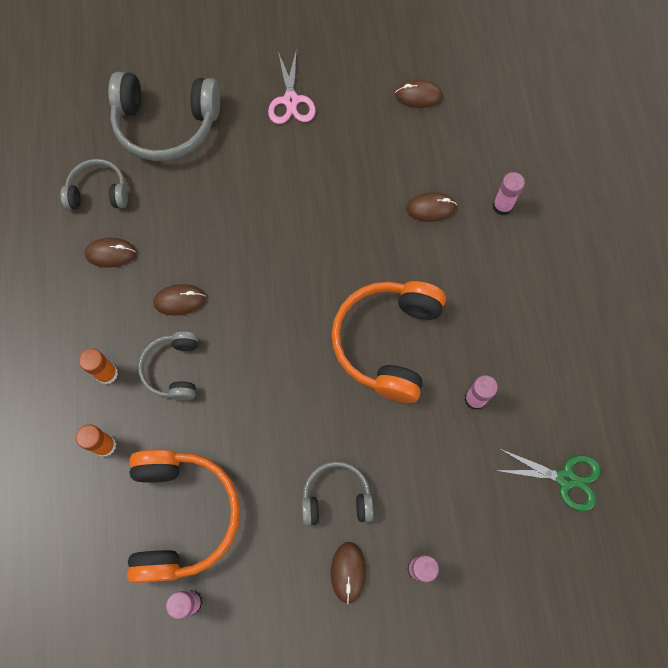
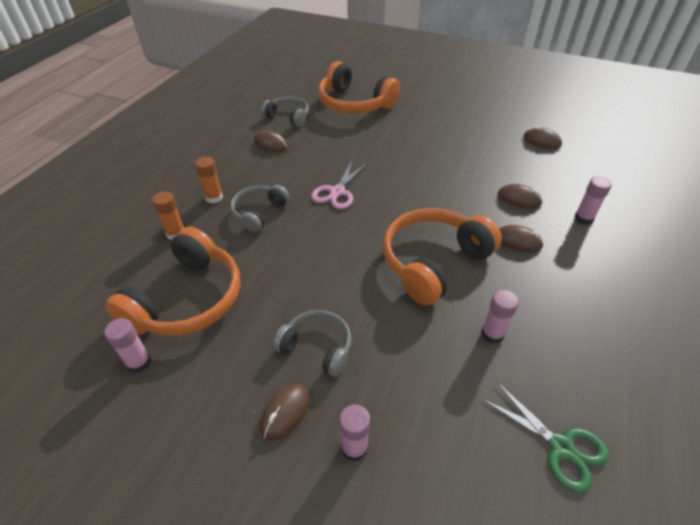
camera: 30 degrees right, 25 degrees down
(166, 125) = (354, 103): grey headphones -> orange headphones
(179, 300) = (294, 180): brown mouse -> brown mouse (517, 241)
(291, 100) = (444, 117): pink scissors -> pink scissors (337, 192)

